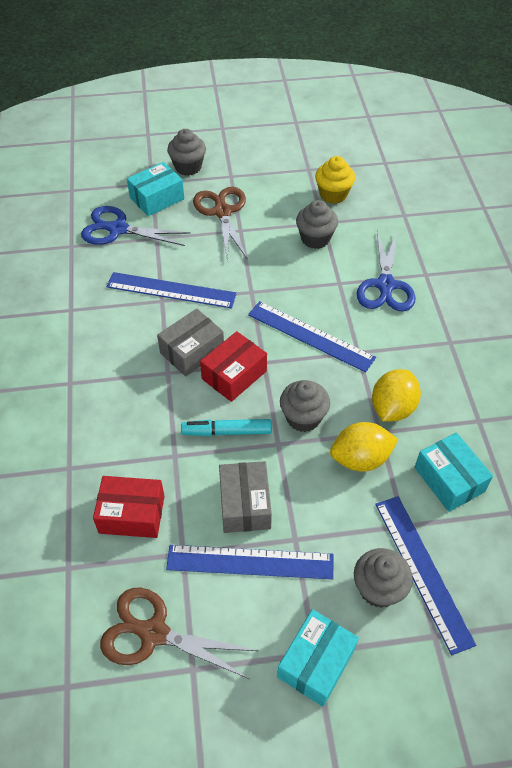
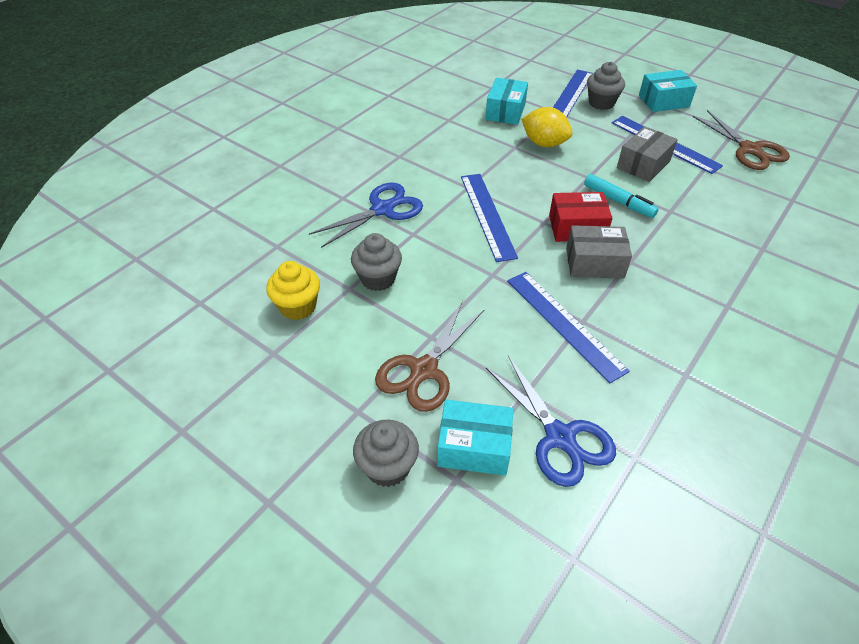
camera: 135 degrees left, 5 degrees down
(132, 514) = (728, 199): red box -> none
(303, 418) = (555, 178): grey cupcake -> none
(392, 408) = (490, 151): yellow lemon -> none

